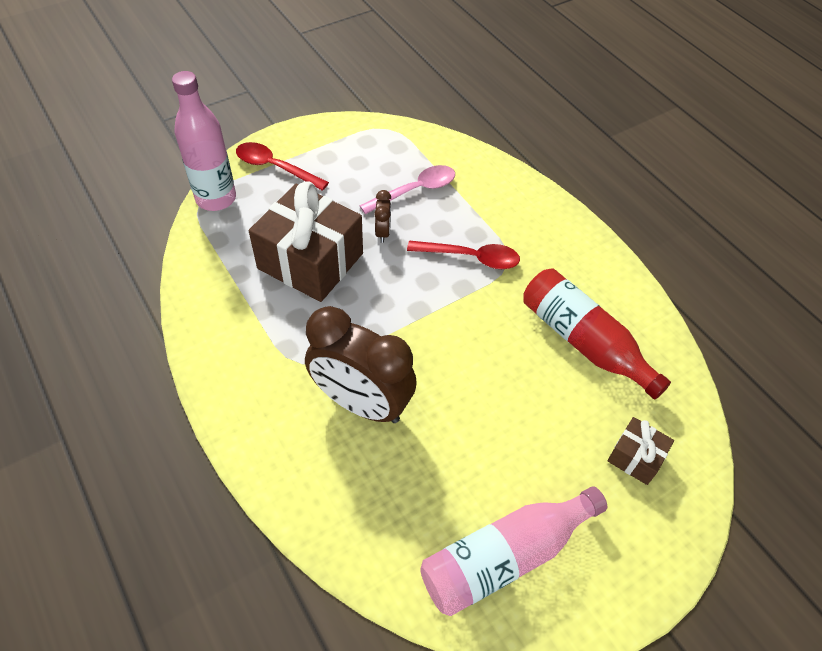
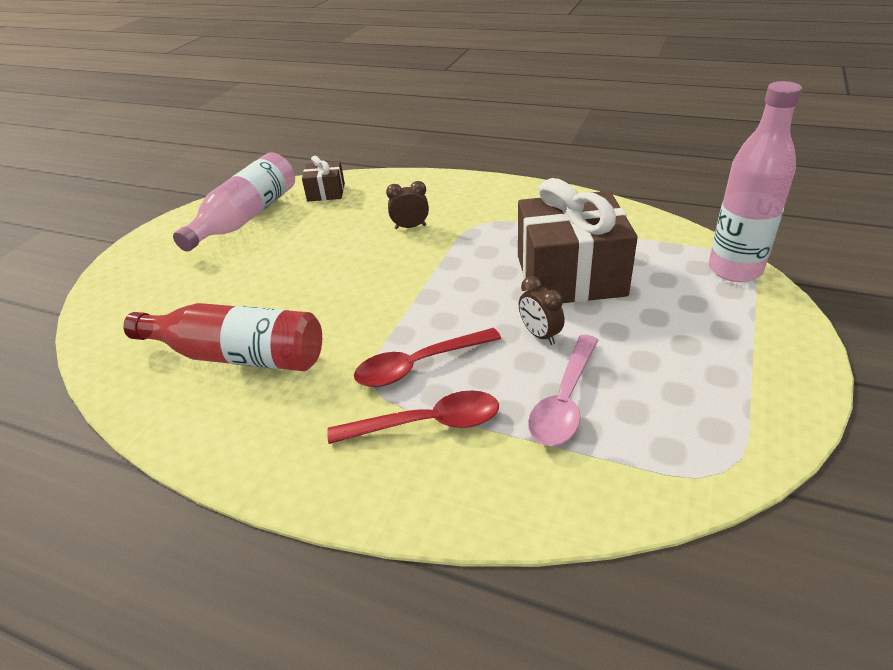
camera: 150 degrees right, 15 degrees down
(275, 167) = (745, 327): red spoon -> red spoon (427, 423)
(361, 403) = (410, 227): brown clock -> brown clock, size x0.42
(635, 457) = (157, 300): brown gift -> brown gift (326, 192)

